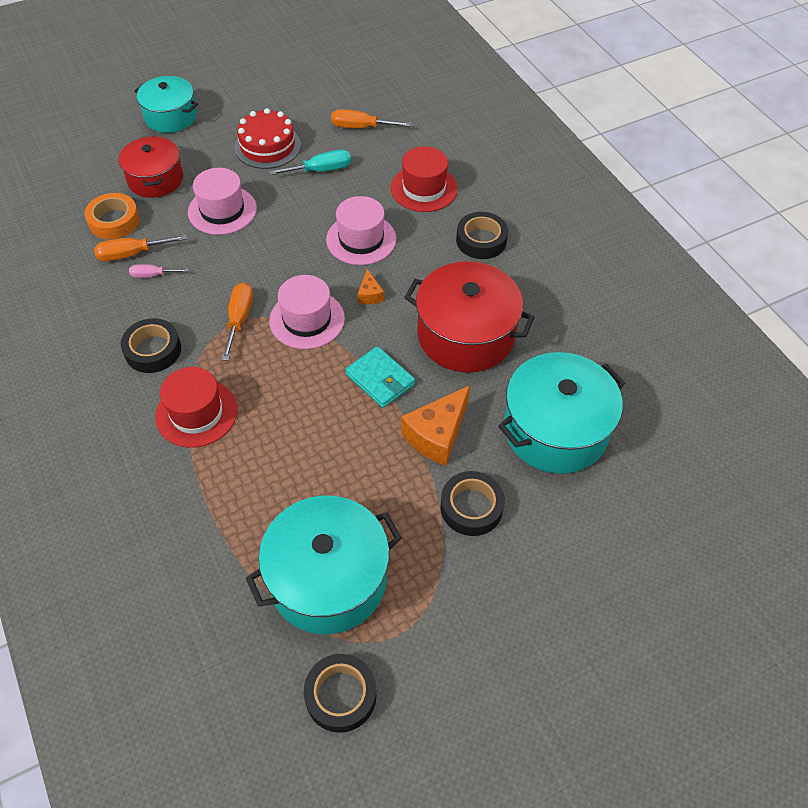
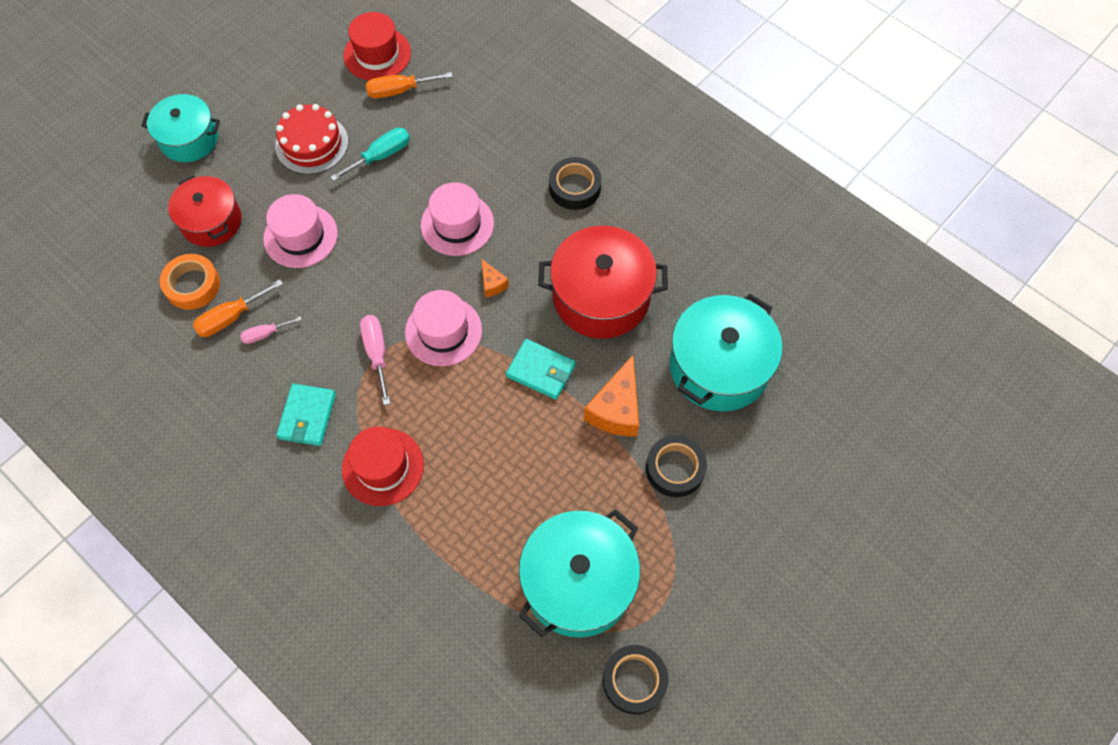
camera: 20 degrees left, 10 degrees up
(153, 350) = (307, 416): black tape -> turquoise wallet
(239, 319) = (377, 353): orange screwdriver -> pink screwdriver
(424, 188) = (494, 145): red hat -> red hat (377, 54)

